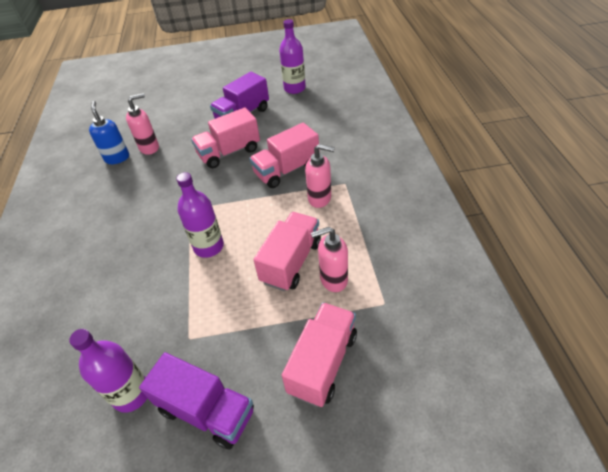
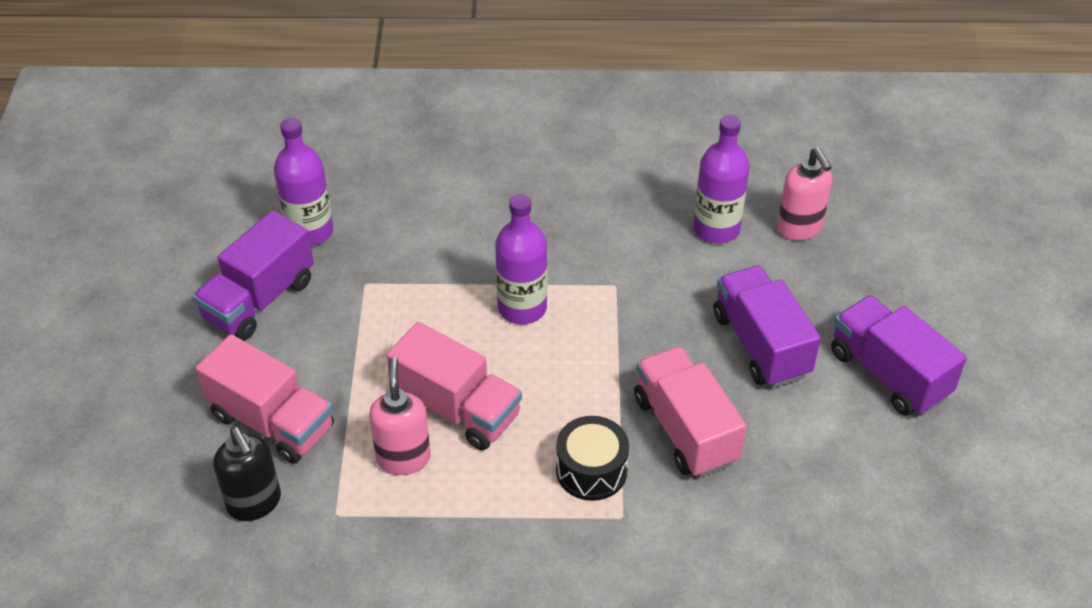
camera: 95 degrees right, 0 degrees up
(117, 158) = (777, 186): blue soap dispenser -> none
(229, 152) = (761, 344): pink truck -> purple truck
(294, 88) = (989, 481): purple bottle -> purple bottle (716, 229)
(320, 198) = (591, 470): pink soap dispenser -> black drum
(391, 353) = (254, 503): none -> black soap dispenser

